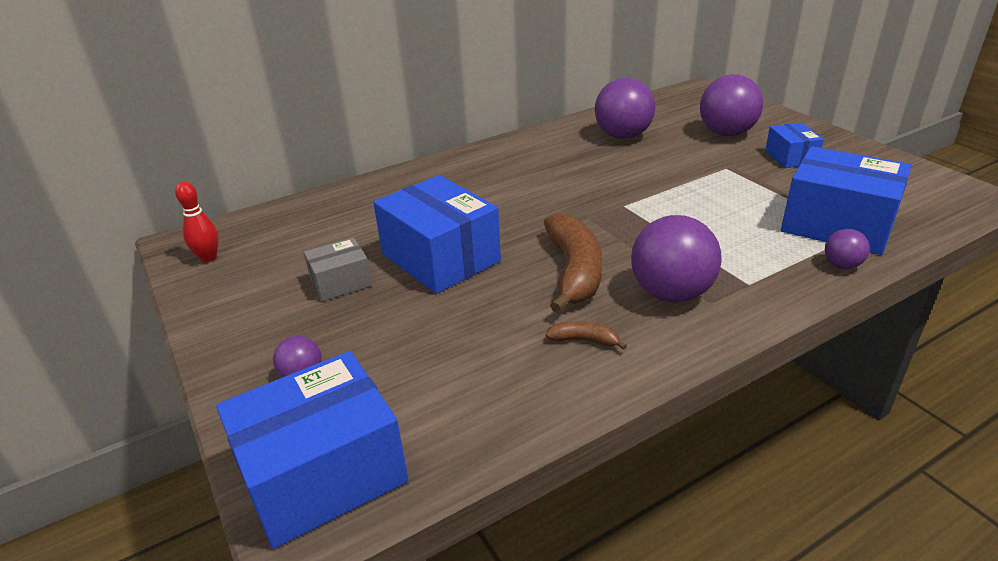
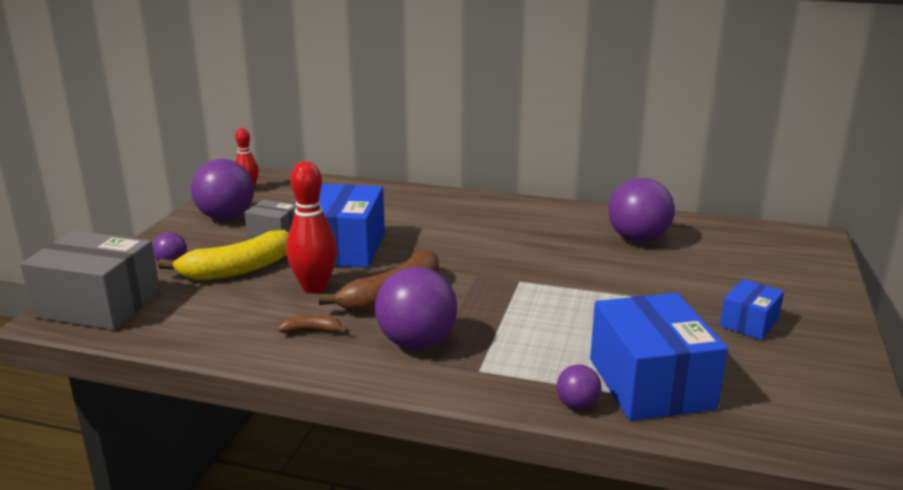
camera: 45 degrees right, 10 degrees down
(323, 474) = (98, 305): blue box -> grey box
(389, 336) = (238, 269): none -> yellow banana
(497, 305) = (314, 287): none -> red bowling pin
(584, 340) = (313, 331): brown banana -> brown banana turned 60 degrees counterclockwise
(726, 133) = (737, 279): purple ball -> purple ball (226, 217)

